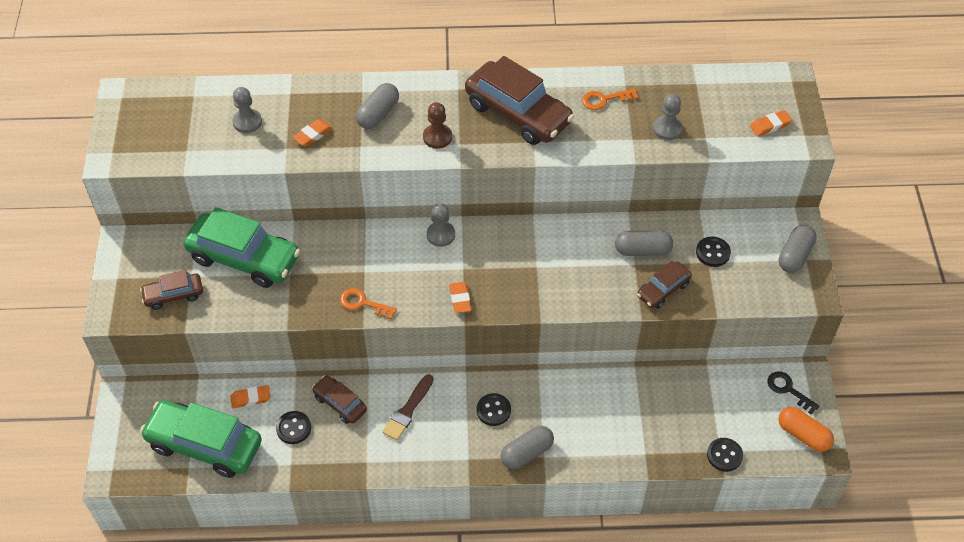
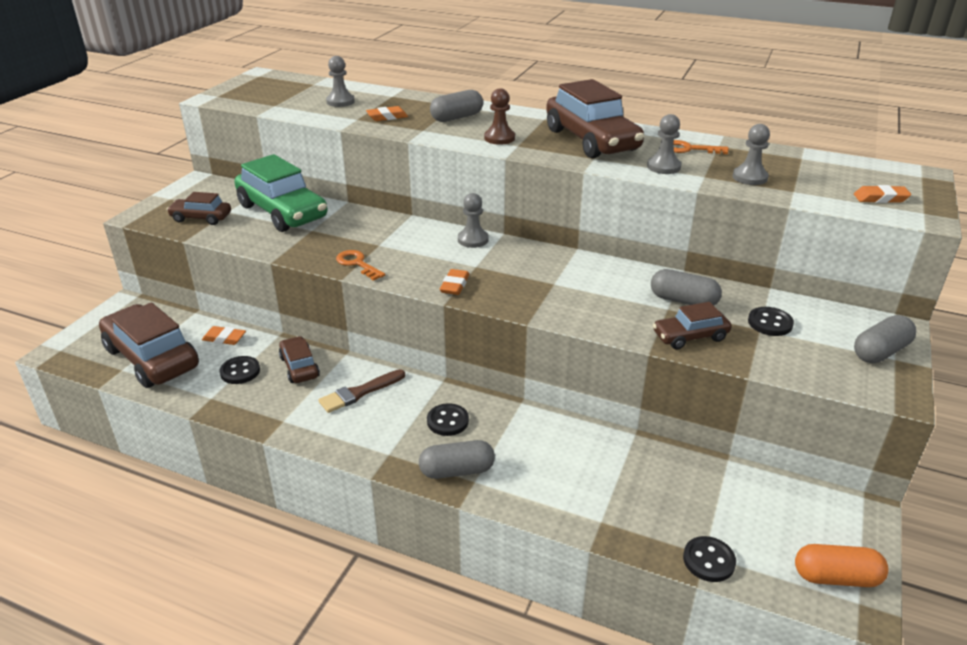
camera: 25 degrees right, 20 degrees down
(204, 445) = (152, 358): green car -> brown car
(595, 136) = (663, 167): none -> grey pawn
(788, 390) = (831, 519): black key -> none
(803, 435) = (836, 577): orange capsule -> orange capsule turned 60 degrees counterclockwise

